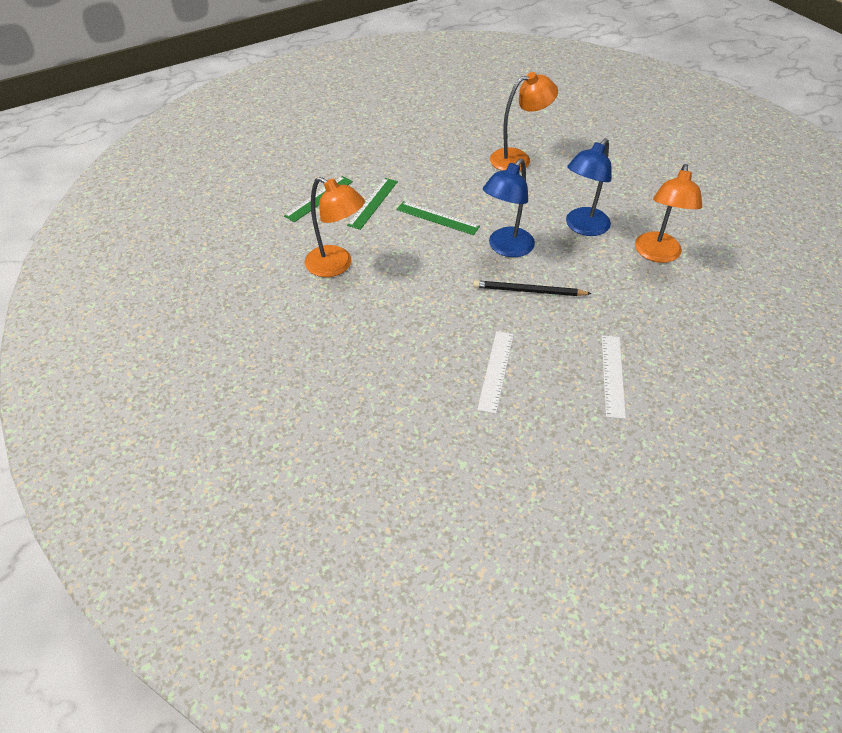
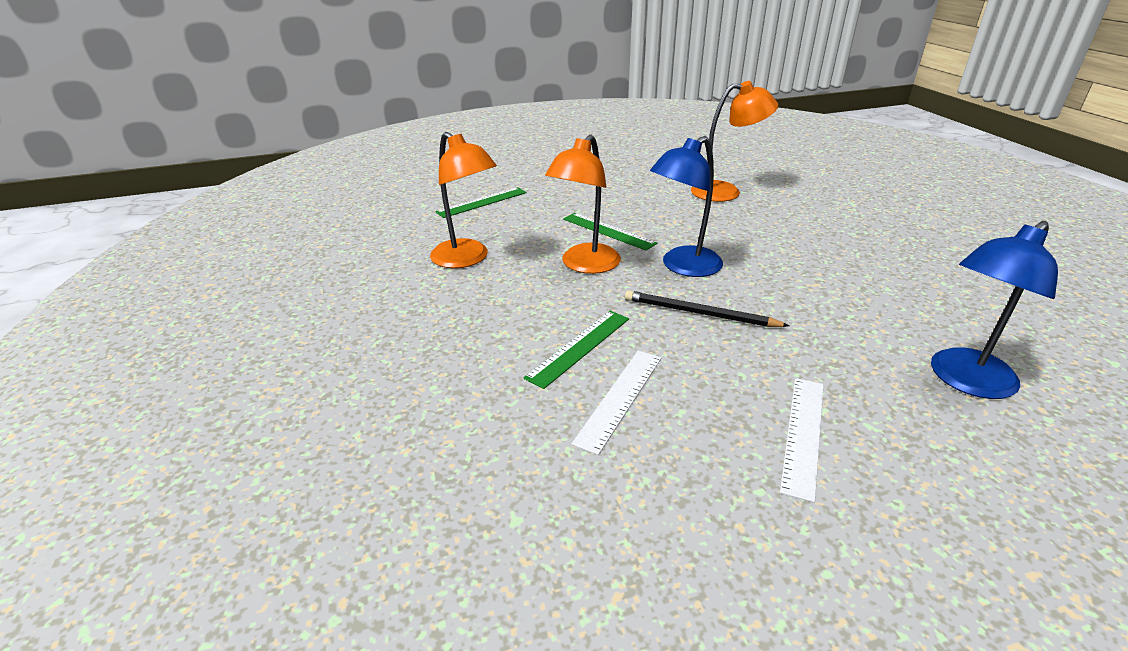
camera: 15 degrees right, 15 degrees down
(373, 203) = (539, 211): green ruler -> green ruler (579, 347)
(582, 227) = (792, 258): blue lamp -> blue lamp (965, 381)
(657, 254) = (895, 297): orange lamp -> orange lamp (585, 265)

